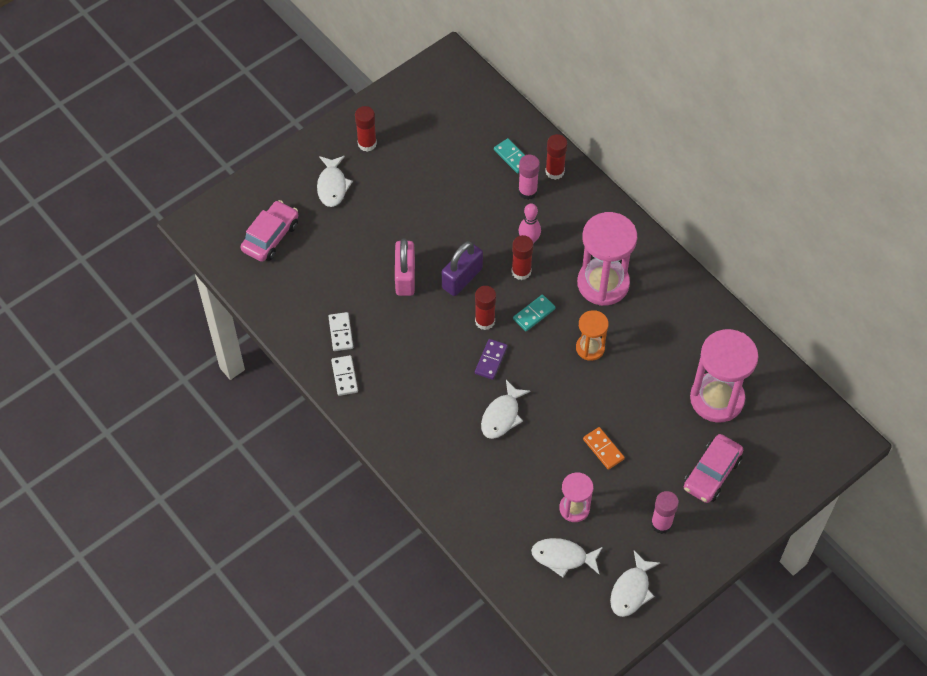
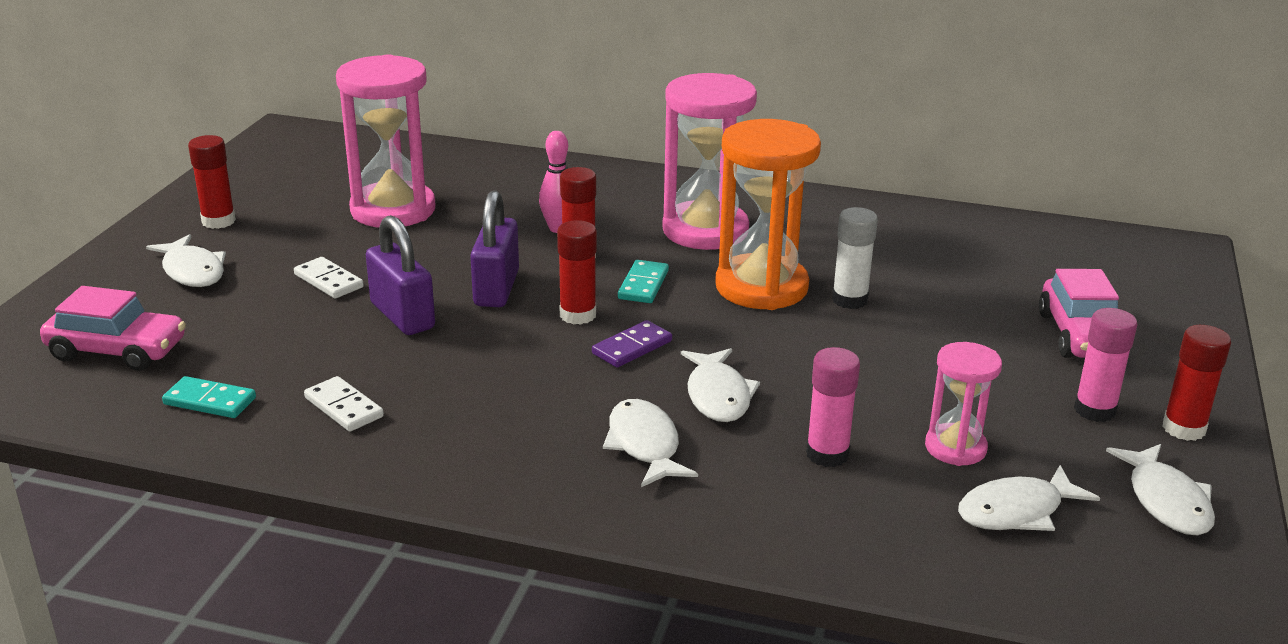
camera: 35 degrees left, 30 degrees down
(270, 237) = (117, 350): pink car -> pink car turned 105 degrees clockwise
(344, 376) = (398, 454): white domino -> white domino (328, 281)
(405, 277) = (402, 316): pink padlock -> purple padlock
(445, 429) = (644, 445): none -> white fish
(491, 360) = (632, 347): purple domino -> purple domino turned 60 degrees clockwise
(512, 157) = (455, 174): turquoise domino -> turquoise domino (210, 401)
(527, 191) = (508, 193): pink glue stick -> pink glue stick (827, 454)
(554, 171) = (527, 169): red glue stick -> red glue stick (1183, 428)
(590, 348) = (761, 287): orange hourglass -> orange hourglass, size x1.83
(603, 449) = (909, 370): orange domino -> none
(624, 382) = (849, 300): none -> white glue stick
(717, 399) = (984, 271): pink hourglass -> pink hourglass (393, 210)

